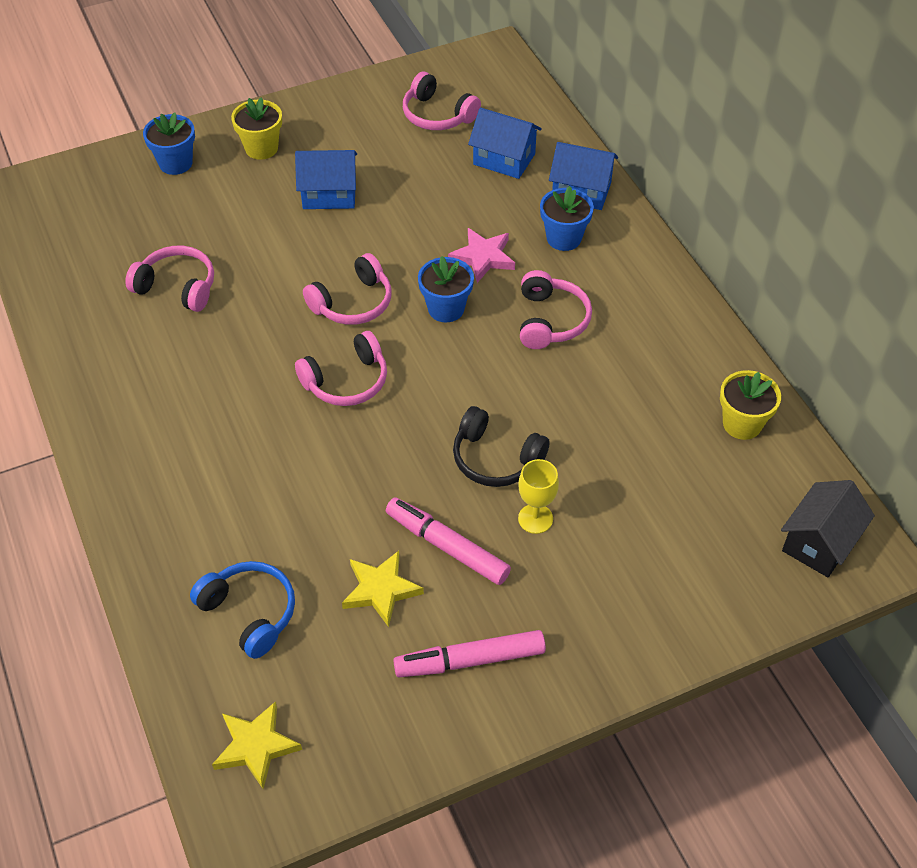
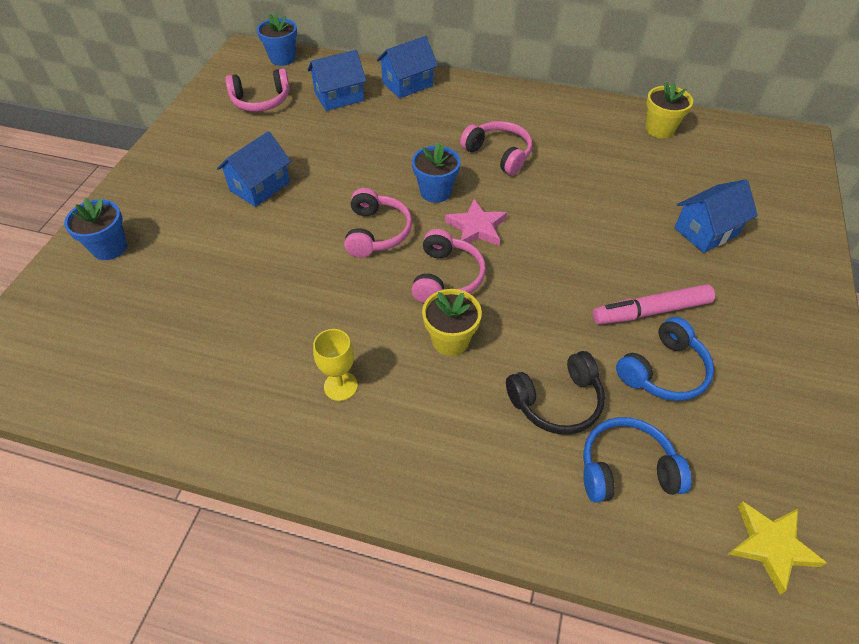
camera: 50 degrees left, 0 degrees up
(177, 287) = (238, 321): pink headphones -> none
(261, 148) = (166, 194): yellow flower pot -> yellow flower pot (450, 340)
(381, 590) = (663, 371): yellow star -> blue headphones
(470, 660) = (764, 357): pink marker -> none
(483, 257) = (411, 151): pink star -> pink star (476, 227)
(495, 459) = (592, 243): black headphones -> black headphones (557, 401)
(535, 519) = (661, 254): yellow goblet -> yellow goblet (340, 386)
(564, 238) = (437, 111): blue flower pot -> blue flower pot (282, 58)
(608, 539) = (706, 231): none -> blue house
(819, 543) = (774, 152): black house -> none

